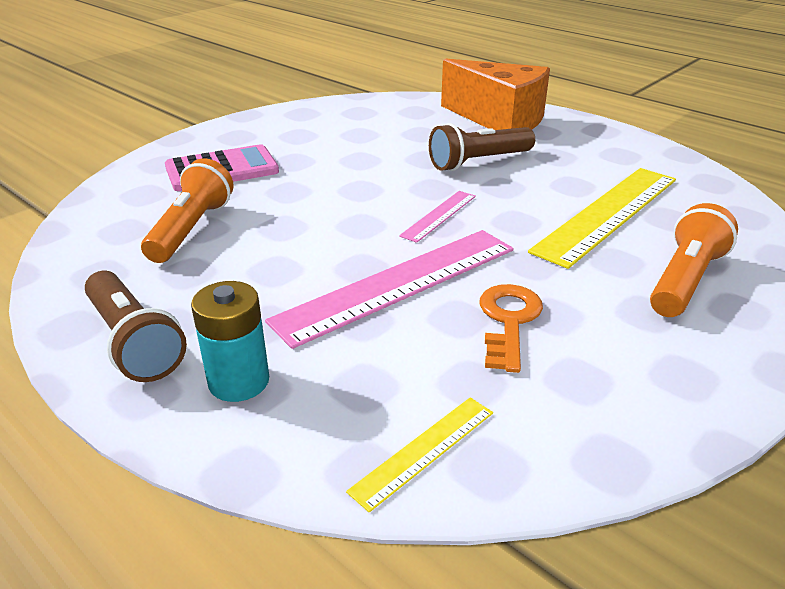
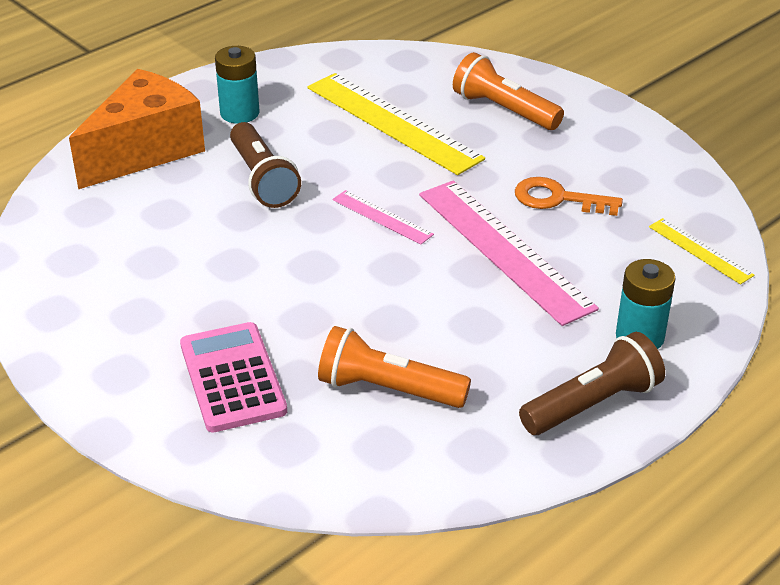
camera: 85 degrees left, 5 degrees up
(575, 146) = (240, 113): none -> turquoise battery

